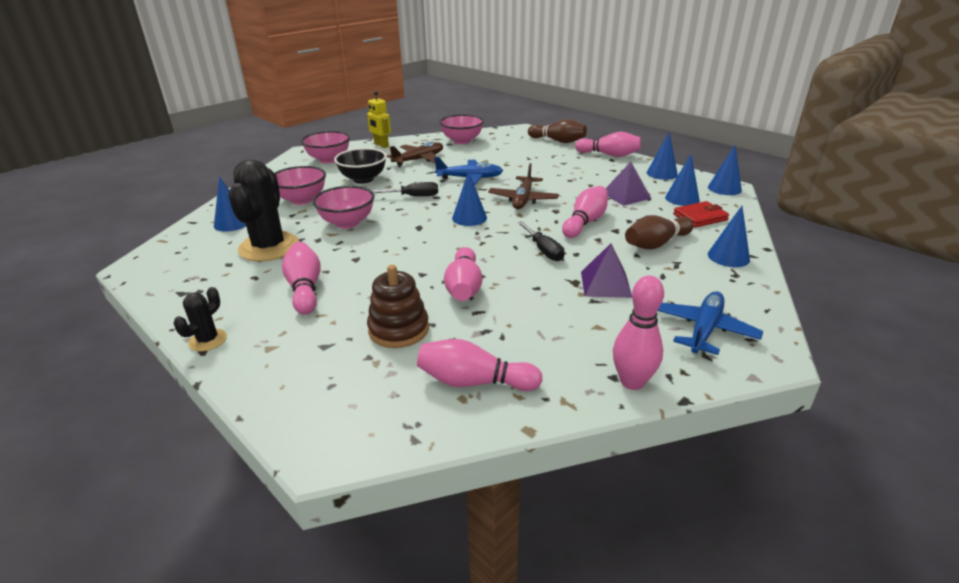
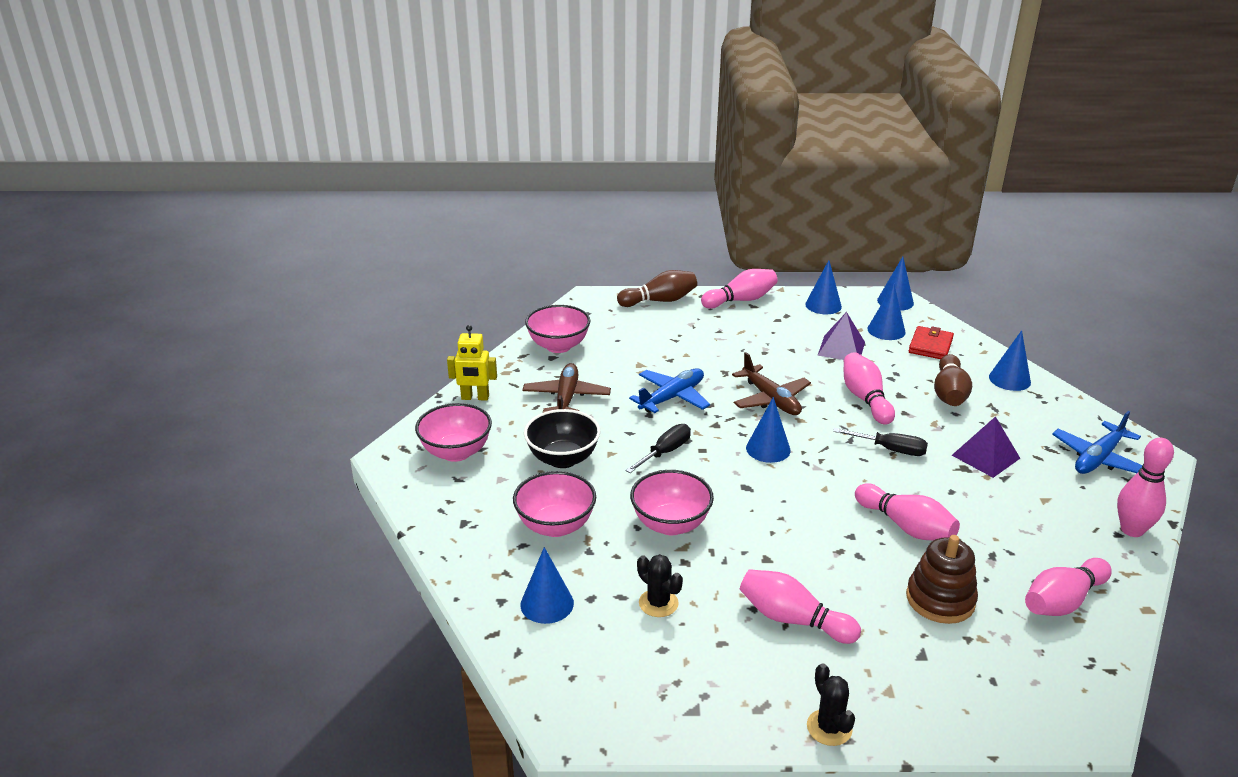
camera: 45 degrees left, 0 degrees up
(269, 247) = (658, 603): black cactus -> black cactus, size x0.48
(704, 330) = (1098, 458): blue plane -> blue plane turned 120 degrees counterclockwise

